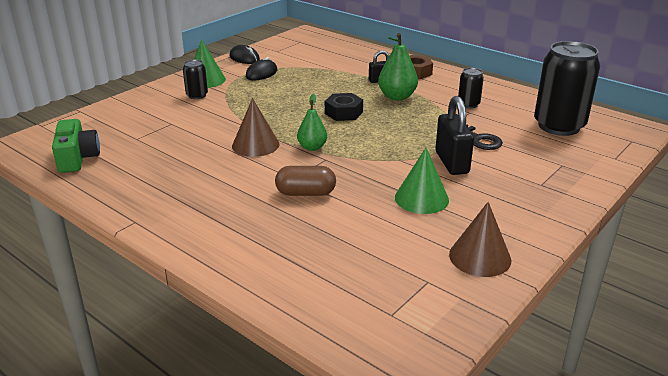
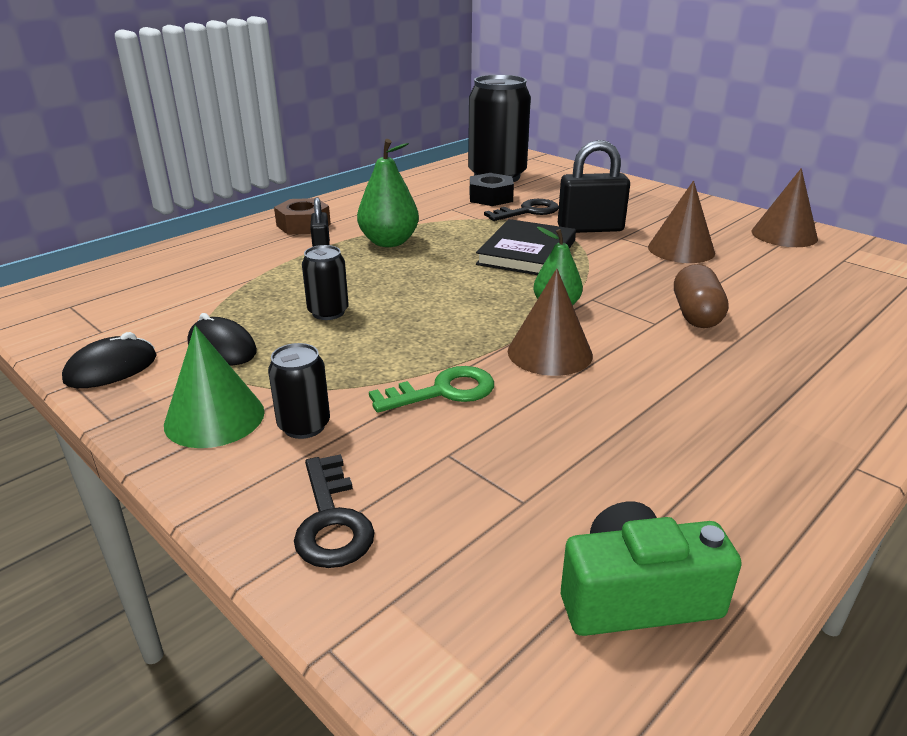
camera: 85 degrees left, 0 degrees up
(137, 106) = (331, 521): none -> black key
(220, 120) = (443, 391): none -> green key
(343, 113) = (436, 280): black nut -> black nut (491, 197)
(394, 138) = (526, 252): none -> black book
(421, 198) = (681, 249): green cone -> brown cone
(468, 104) = (428, 207): black can -> black can (328, 312)

